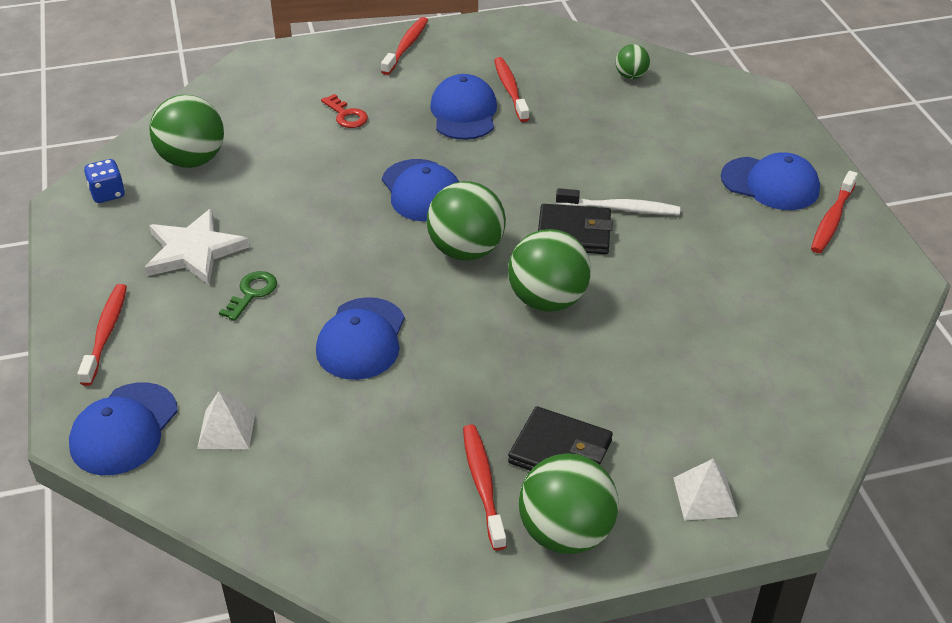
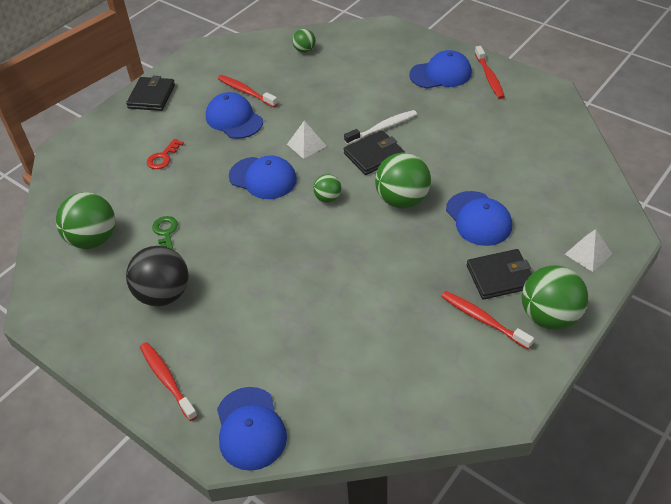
camera: 35 degrees left, 5 degrees up
(107, 194) = (59, 293): blue dice -> none
(194, 251) = (163, 294): white star -> black ball
(227, 429) = (312, 385): white pyramid -> white pyramid (306, 145)
(252, 293) = (231, 297): green key -> green key (165, 232)
(346, 115) = (163, 157): red key -> red key turned 105 degrees clockwise
(361, 339) = (328, 283): blue cap -> blue cap (478, 218)
(406, 46) = (152, 96): red toothbrush -> black wallet
(466, 251) = (328, 198): green ball -> green ball, size x0.52

